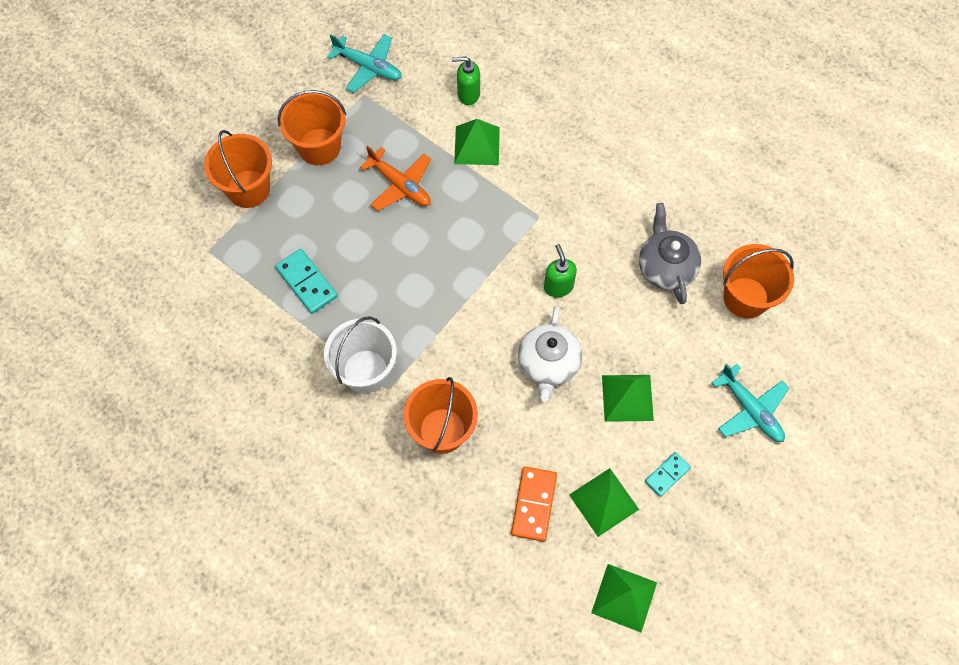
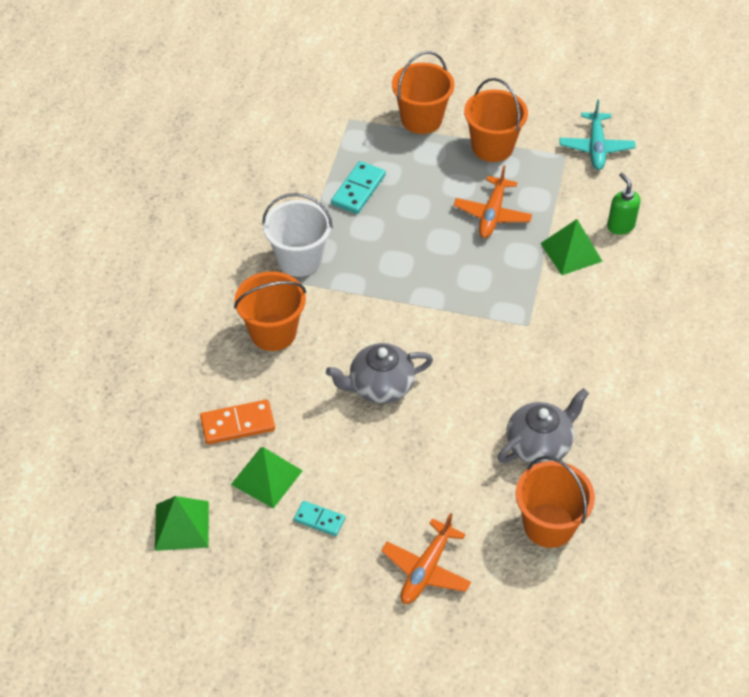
camera: 65 degrees right, 15 degrees down
(548, 364) = (380, 386): white teapot -> grey teapot
(558, 286) = (464, 365): green soap dispenser -> none
(627, 397) = (381, 460): green pyramid -> none
(750, 410) = (426, 569): turquoise plane -> orange plane

